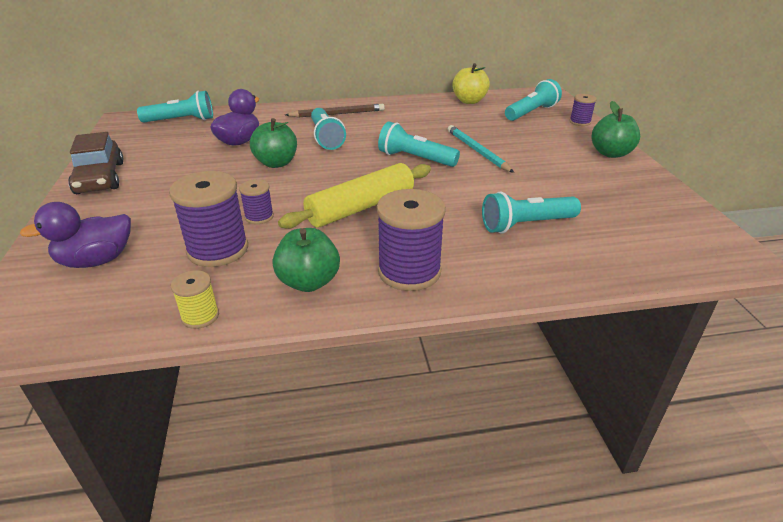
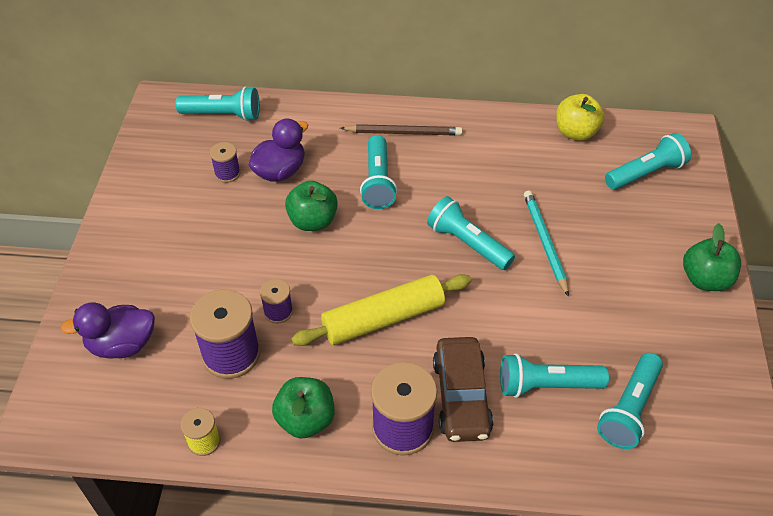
camera: 15 degrees right, 15 degrees up
(100, 178) = (131, 212): brown car -> brown car (461, 397)
(580, 122) = (699, 206): purple spool -> purple spool (227, 173)
(604, 228) = (629, 409): none -> turquoise flashlight

